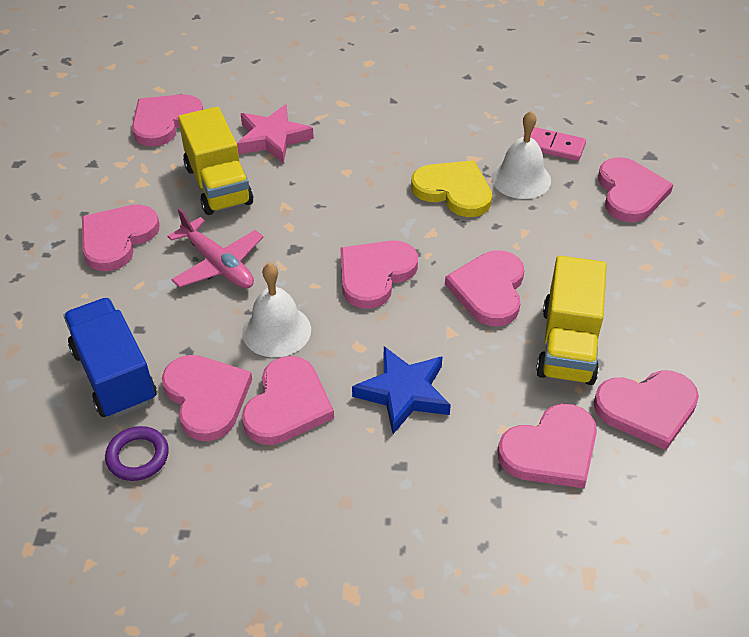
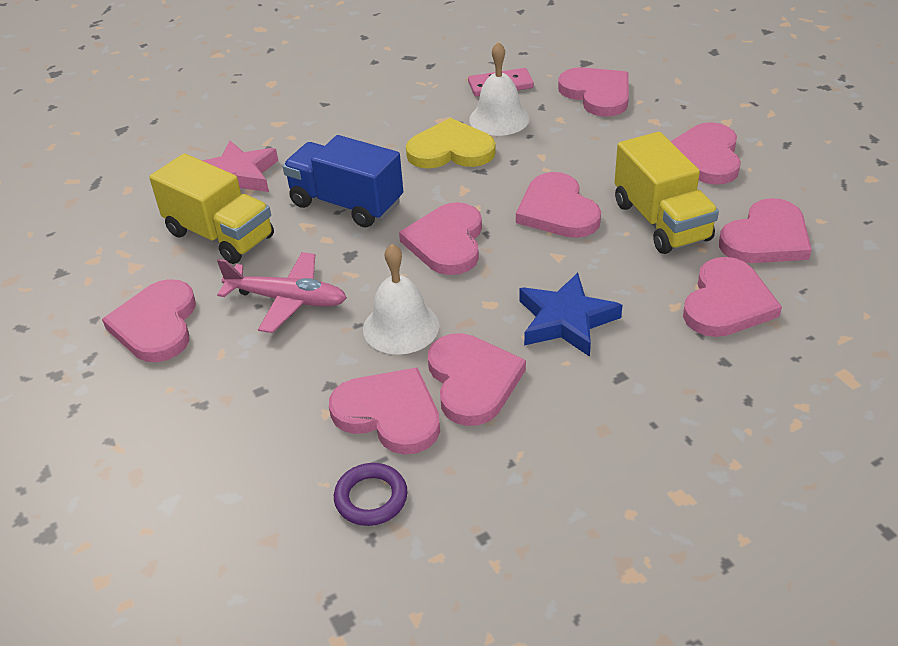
camera: 30 degrees left, 5 degrees down
(114, 375) = (274, 442): blue truck -> blue truck (346, 204)
(165, 121) = (107, 205): pink heart -> pink heart (705, 157)

